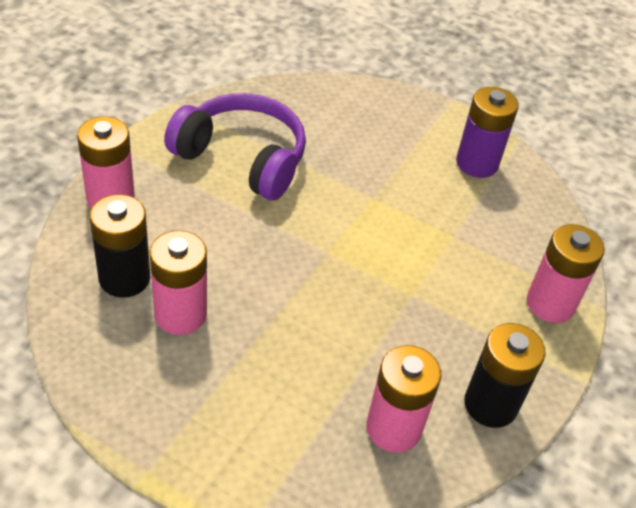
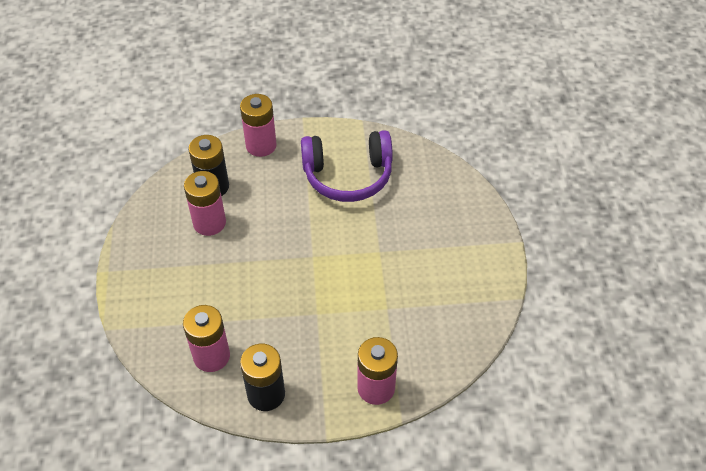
camera: 60 degrees right, 5 degrees up
(242, 158) = (348, 176): purple headphones -> purple headphones turned 90 degrees clockwise
(477, 163) = (468, 286): purple battery -> none

